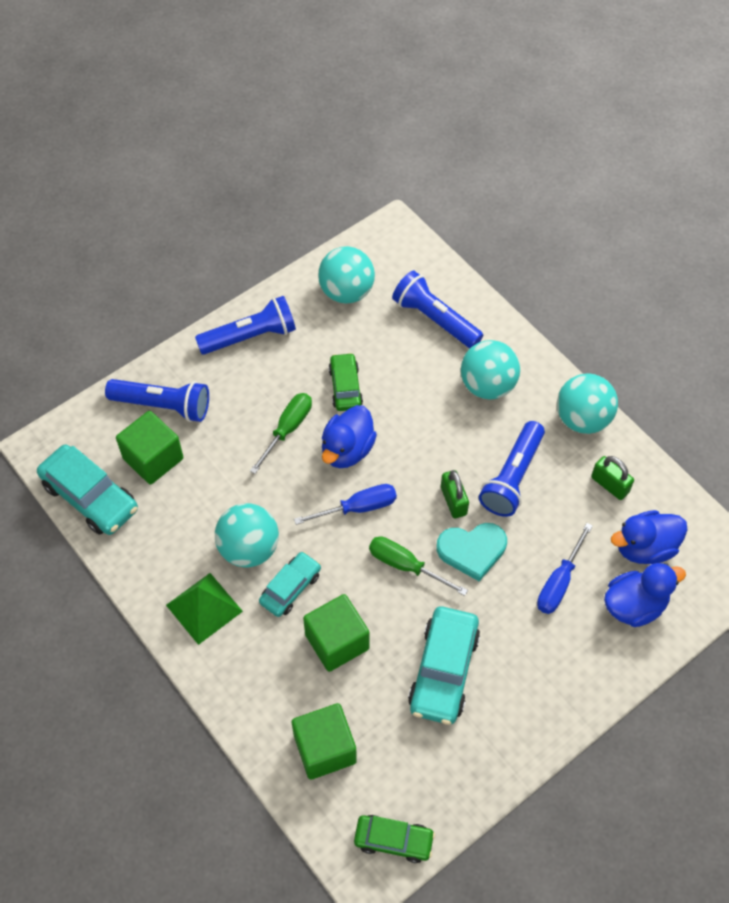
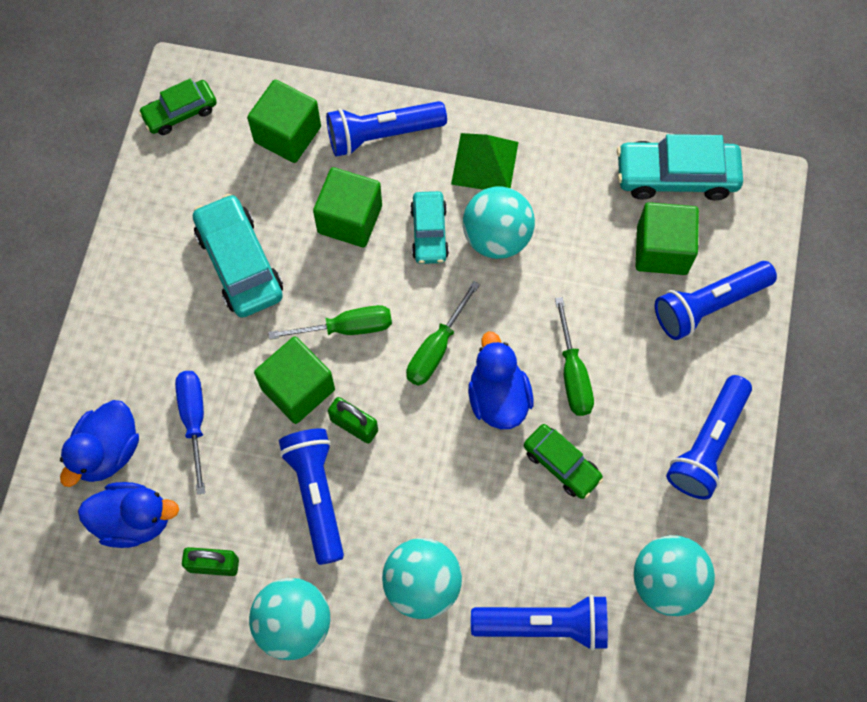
camera: 140 degrees right, 10 degrees up
(255, 689) = (382, 135): none -> blue flashlight
(358, 508) = (436, 349): blue screwdriver -> green screwdriver
(472, 550) = (298, 389): turquoise heart -> green cube
(644, 547) = (134, 520): blue duck -> blue duck turned 60 degrees clockwise

